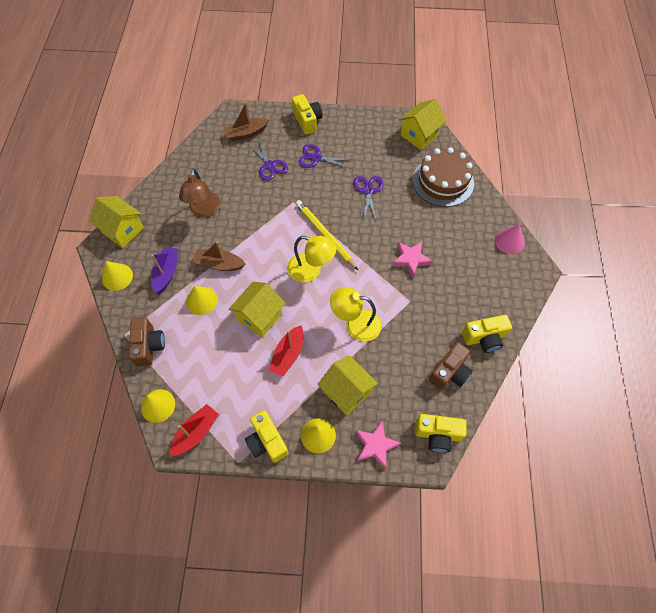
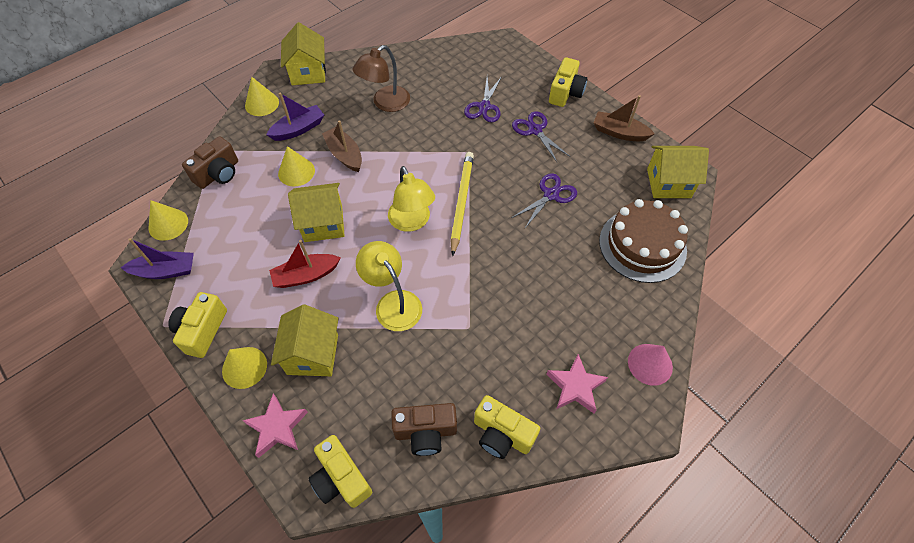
camera: 45 degrees right, 5 degrees down
(196, 432) = (165, 271): red boat -> purple boat
(246, 133) = (496, 66): brown boat -> brown boat (619, 133)
(410, 259) = (517, 291): pink star -> pink star (575, 387)

